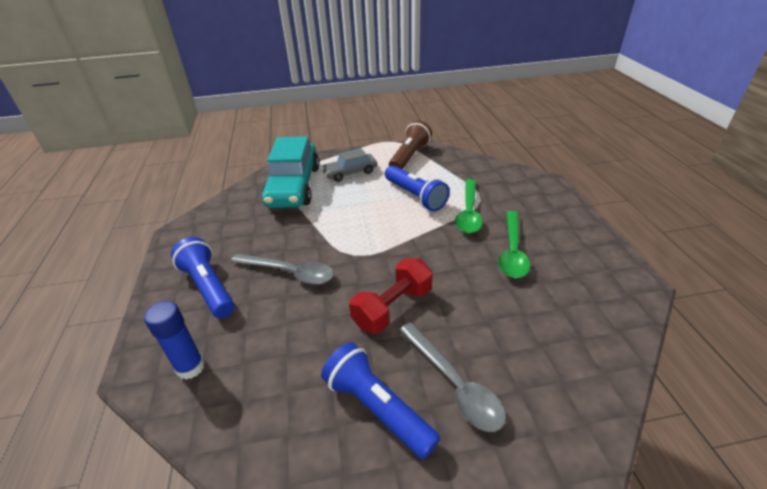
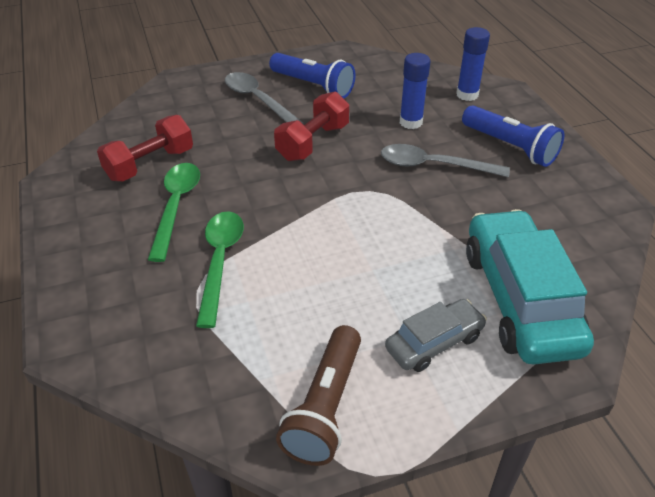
camera: 170 degrees right, 5 degrees up
(282, 327) = (411, 122): none -> blue glue stick
(415, 196) = (303, 289): blue flashlight -> none
(554, 294) = (150, 164): none -> red dumbbell

